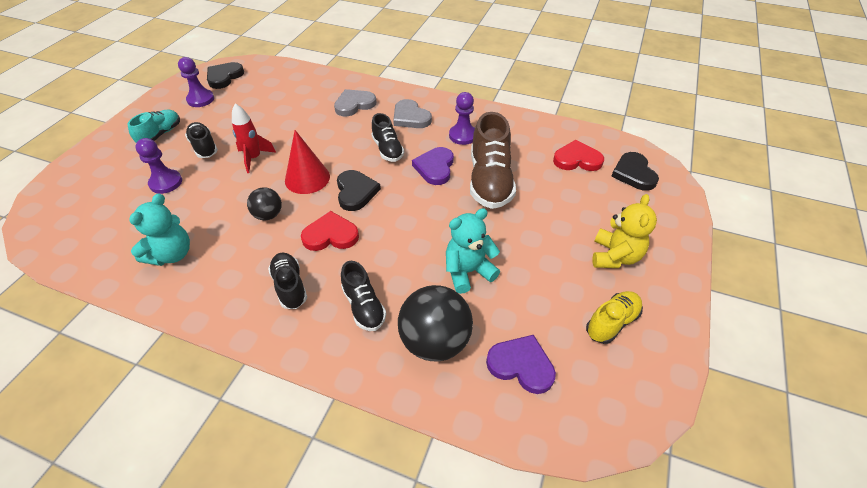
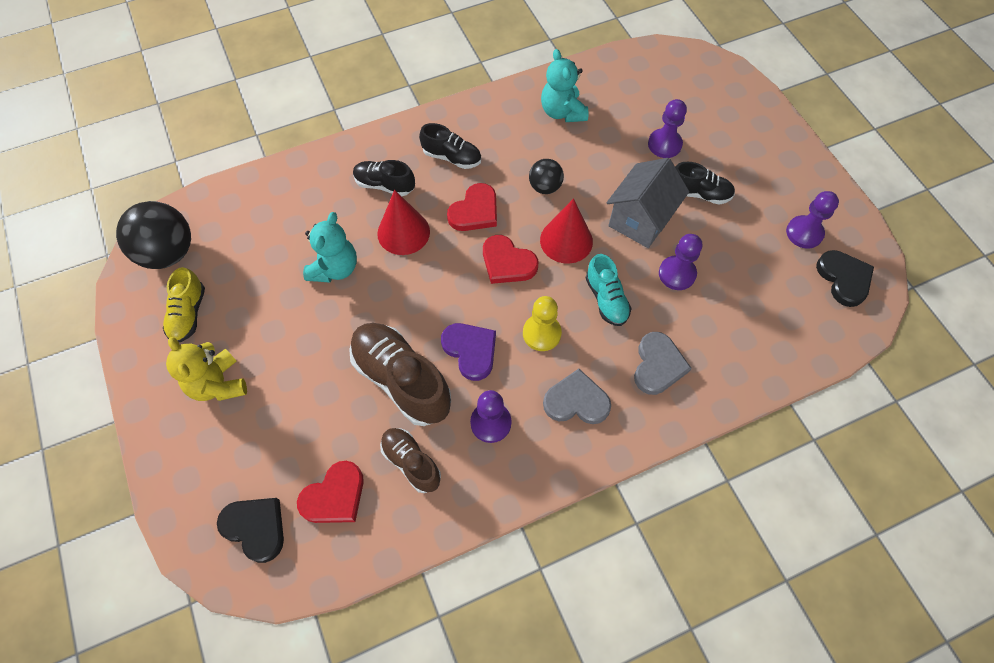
camera: 135 degrees right, 15 degrees up
(160, 134) = (756, 172): turquoise shoe -> turquoise shoe (606, 299)
(254, 158) = (640, 220): red rocket -> grey house
(283, 126) = (677, 274): none -> purple pawn
(356, 192) = (507, 263): black heart -> red heart
(387, 149) = (541, 333): black shoe -> yellow pawn
(393, 259) = (403, 232): none -> red cone
(435, 341) = (311, 201): black ball -> black ball (168, 253)
(521, 365) = (238, 231): purple heart -> none
(522, 147) = (411, 462): none -> brown shoe

